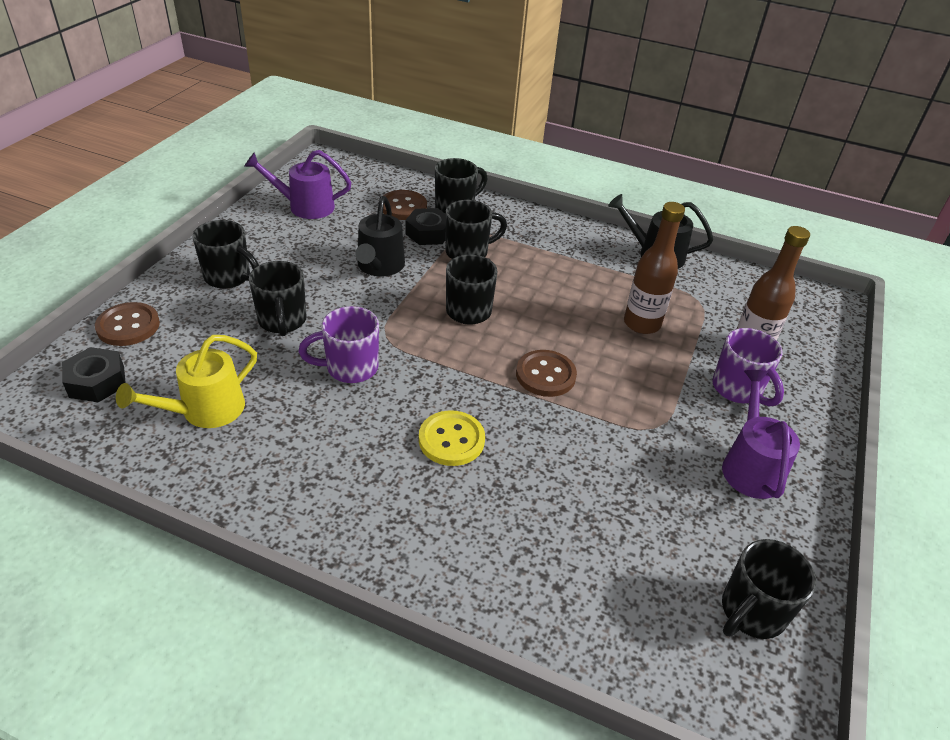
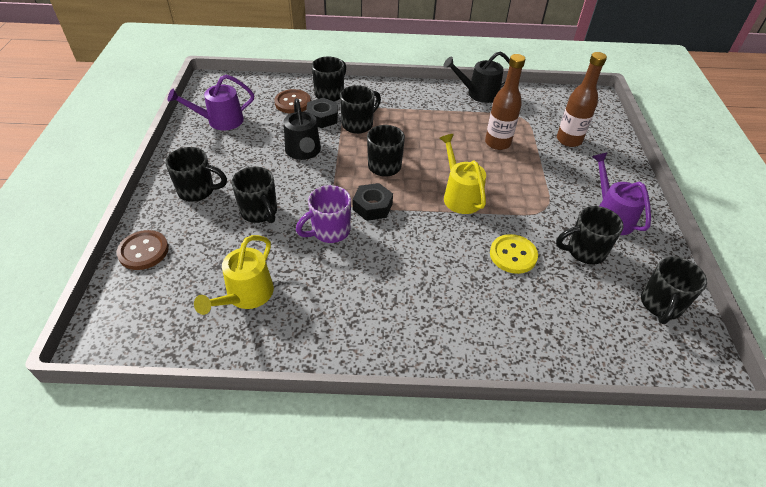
camera: 20 degrees left, 5 degrees up
(97, 381) = (148, 301): black nut -> black nut (372, 206)
(451, 440) = (427, 259): yellow button -> yellow button (513, 255)
(545, 375) = (460, 196): brown button -> yellow watering can
(678, 500) = (584, 251): none -> black mug
(738, 389) = (577, 169): purple mug -> none

